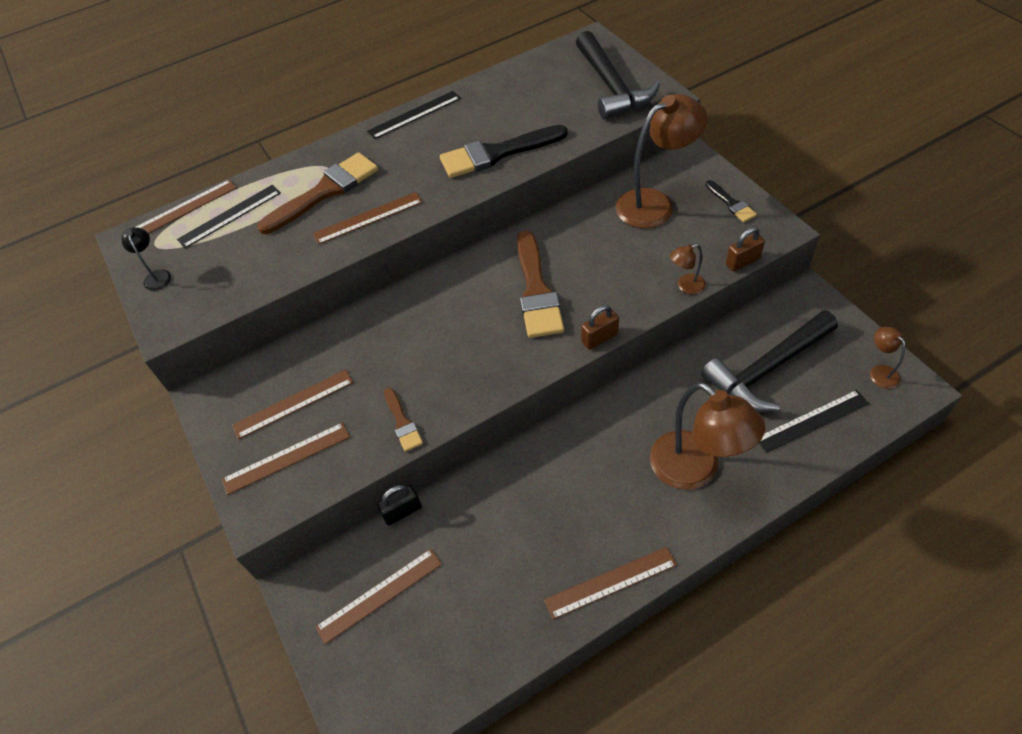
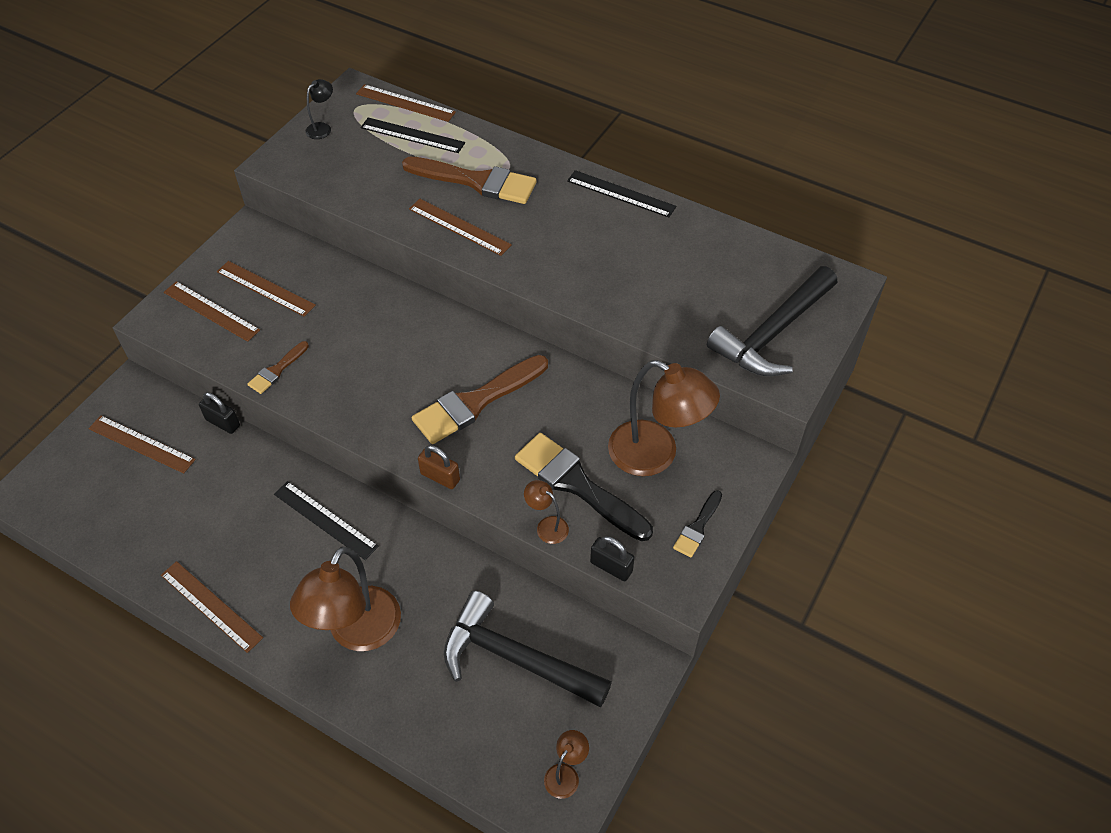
camera: 55 degrees right, 0 degrees up
(497, 153) = (602, 281): black brush -> black brush (577, 485)
(742, 261) = (611, 567): brown padlock -> black padlock
(812, 421) = (465, 722): black ruler -> black ruler (325, 520)

